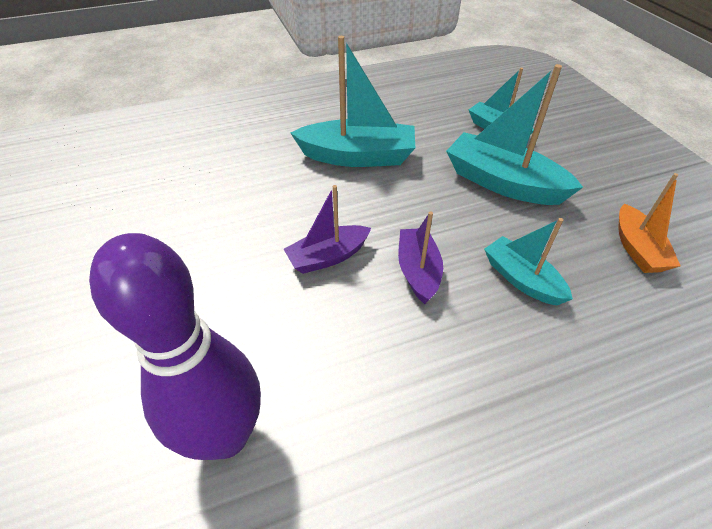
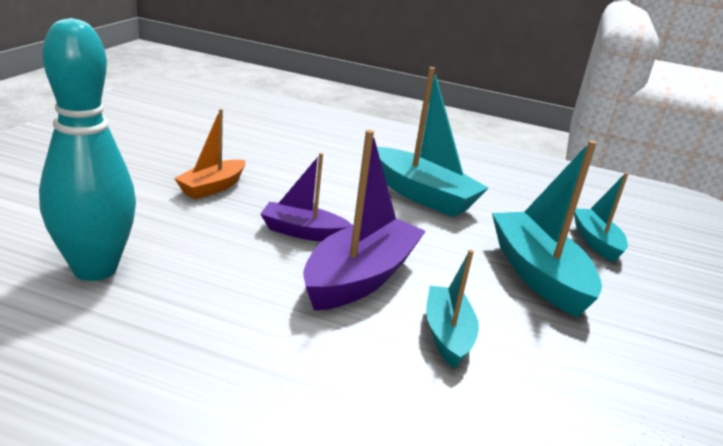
camera: 35 degrees right, 20 degrees down
(225, 435) = (95, 269): purple bowling pin -> turquoise bowling pin
(418, 271) = (360, 278): purple boat -> purple boat, size x1.67
(637, 249) = (617, 391): orange boat -> orange boat (212, 187)

